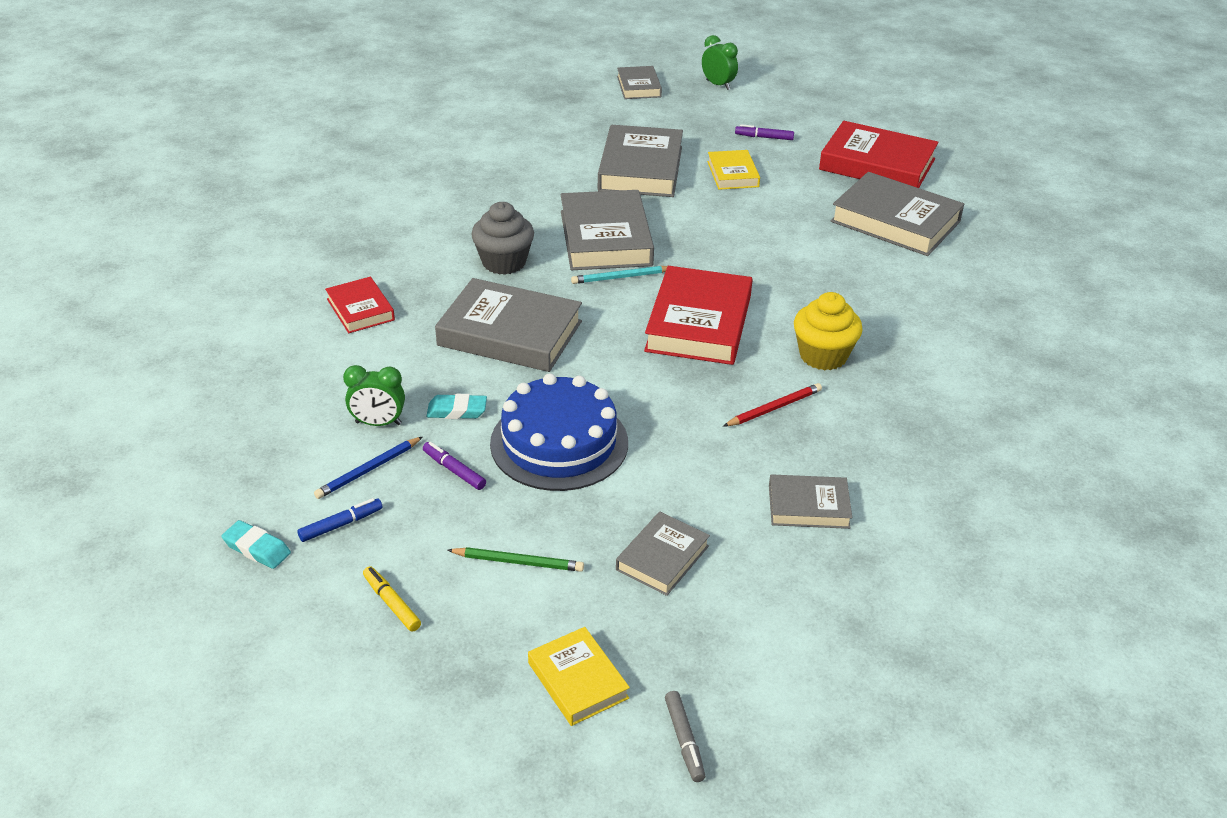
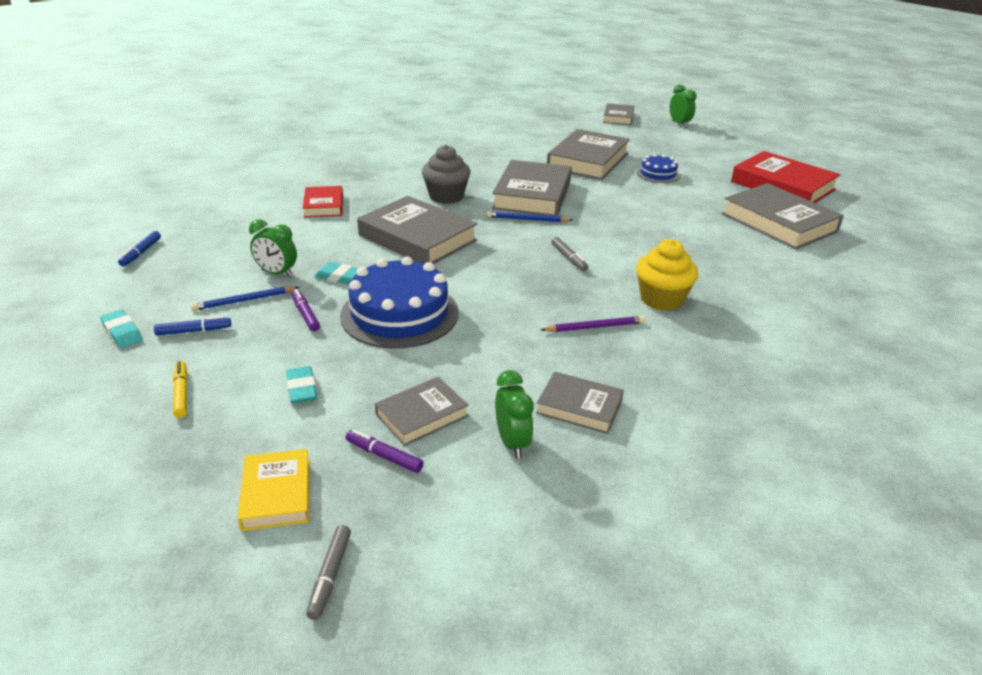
camera: 20 degrees right, 5 degrees down
(181, 434) = (141, 253): none -> blue marker
(518, 562) = (301, 389): green pencil -> turquoise eraser
(621, 277) = (527, 219): turquoise pencil -> blue pencil
(698, 323) = (569, 258): red book -> grey marker
(732, 174) = (658, 174): yellow book -> blue cake
(764, 137) = (697, 157): purple marker -> purple marker (384, 456)
(767, 563) = (512, 443): none -> green clock
(774, 408) = (595, 327): red pencil -> purple pencil

